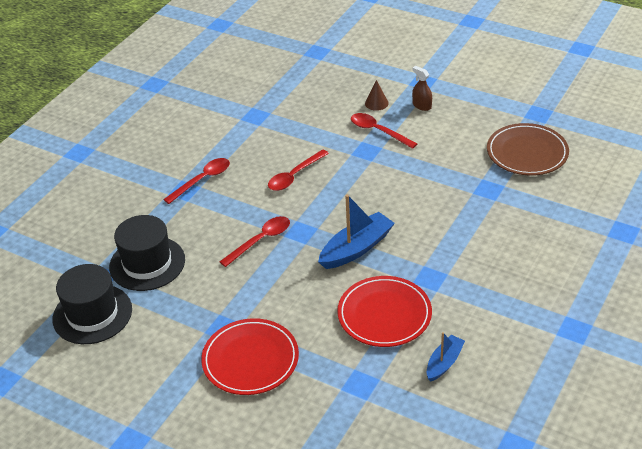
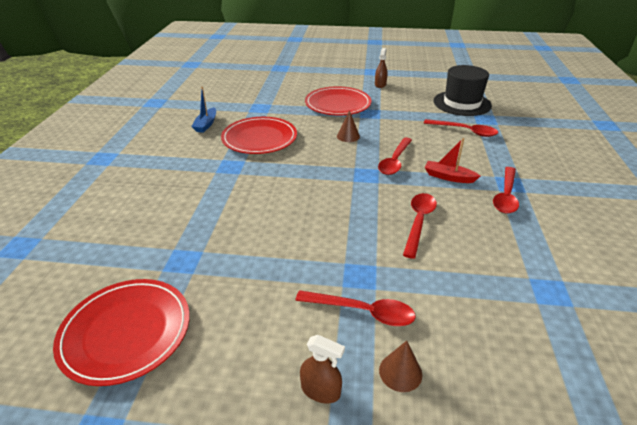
camera: 155 degrees right, 5 degrees down
(147, 263) = (465, 131): black hat -> red spoon
(153, 394) = (380, 85): none -> brown spray bottle
(228, 210) = (448, 177): none -> red boat
(281, 290) = (348, 136): none -> brown cone
(356, 248) = (306, 173): blue boat -> none
(527, 153) = (126, 332): brown plate -> red plate

